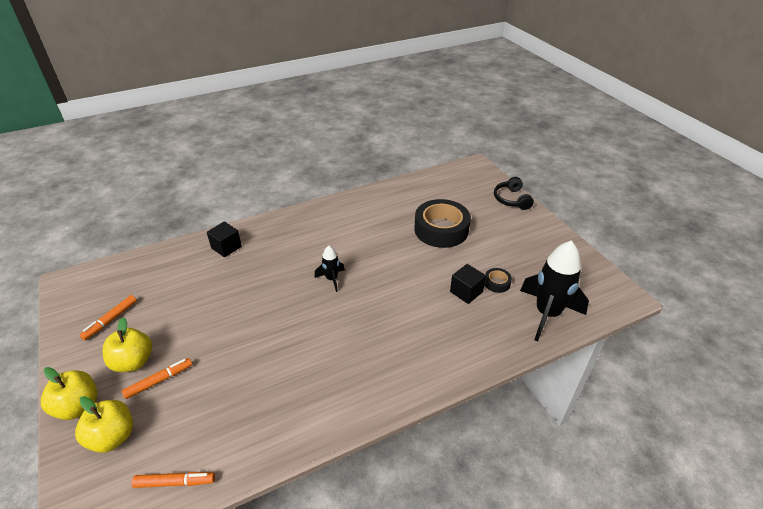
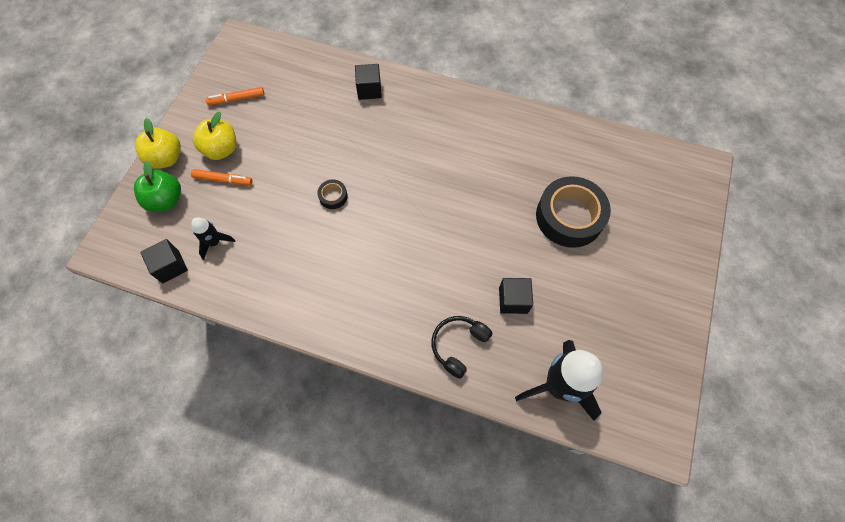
camera: 45 degrees right, 25 degrees up
(113, 437) = (166, 200): yellow apple -> green apple
(175, 482) = (170, 266): orange marker -> black cube
(331, 279) = (416, 190): black rocket -> black rocket (214, 242)
(497, 283) = (551, 316): black tape -> black tape (333, 196)
(511, 199) = (688, 240): black headphones -> black headphones (458, 345)

